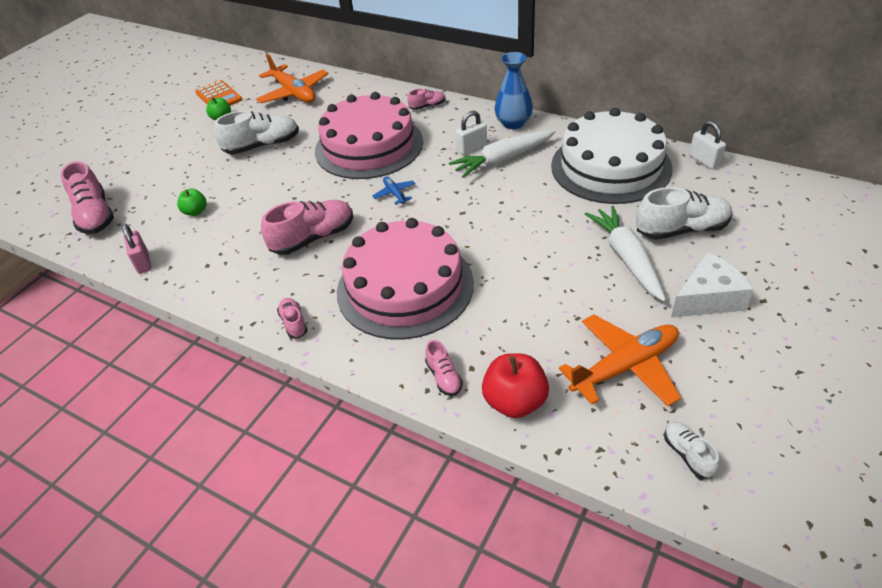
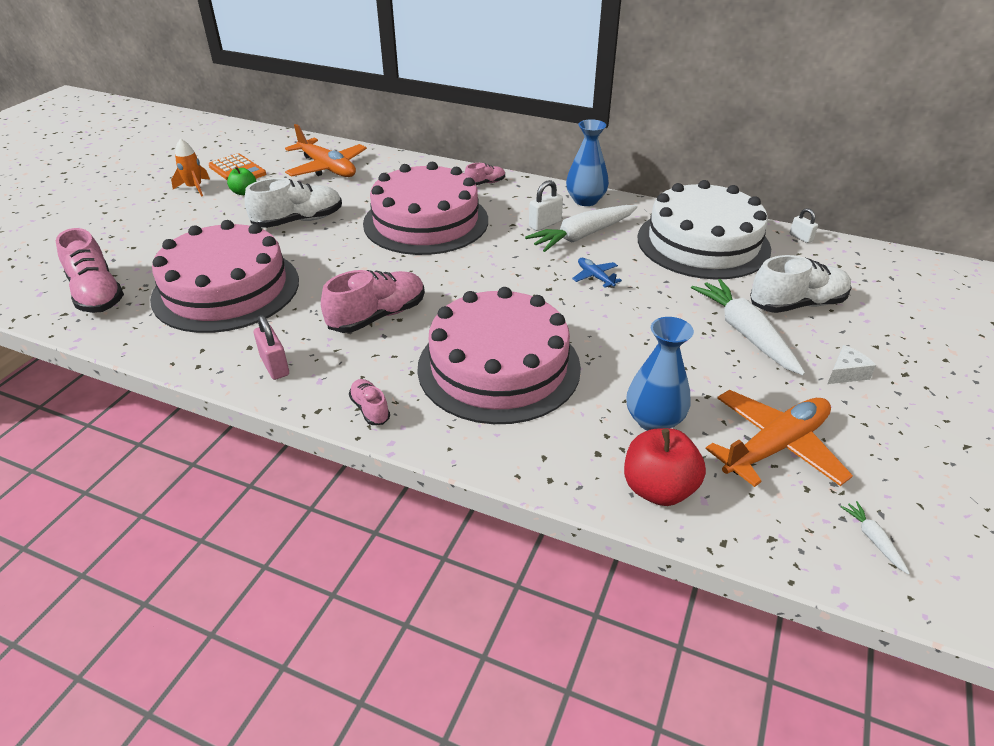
camera: 10 degrees left, 5 degrees down
(143, 262) = (166, 345): pink padlock -> pink padlock (275, 366)
(182, 114) = (194, 188): none -> orange rocket
(195, 211) = (226, 289): green apple -> pink cake
(394, 194) = (466, 270): blue plane -> blue plane (595, 277)
(444, 377) = (567, 464): pink shoe -> none
(525, 339) = (654, 420): none -> blue vase
(688, 454) = (873, 540): white shoe -> white carrot
(704, 161) = (800, 237): white padlock -> white padlock, size x0.66
(708, 299) = (846, 373): white cheese -> white cheese, size x0.55

